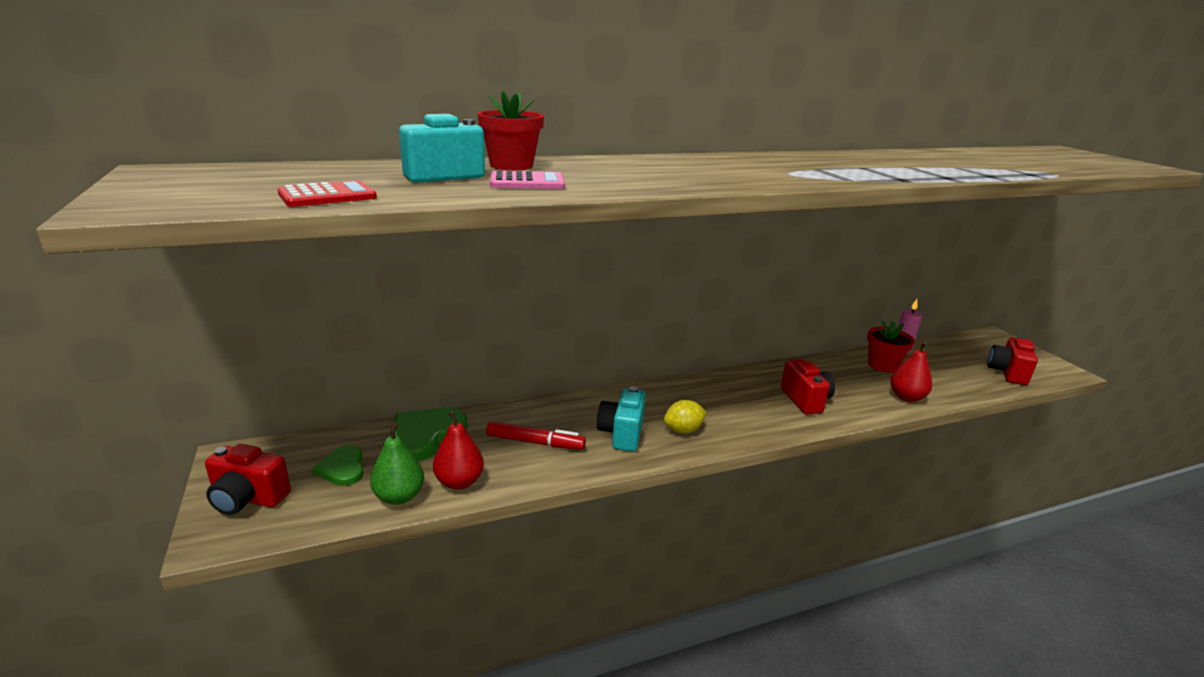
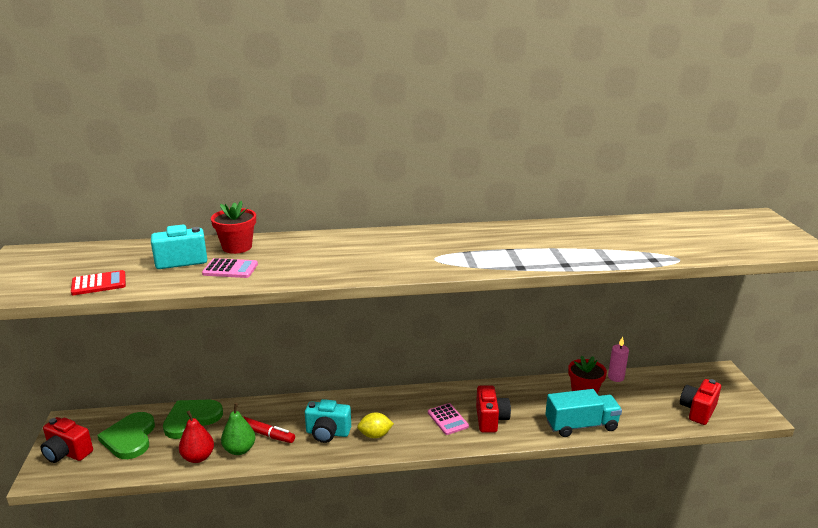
camera: 15 degrees right, 0 degrees up
(342, 468) = (130, 438): green heart -> green heart, size x1.63
(399, 496) = (156, 463): green pear -> green pear (239, 450)
(621, 434) = (327, 433): turquoise camera -> turquoise camera turned 105 degrees counterclockwise
(757, 405) = (447, 419): none -> pink calculator
(906, 397) = (581, 425): red pear -> turquoise truck

